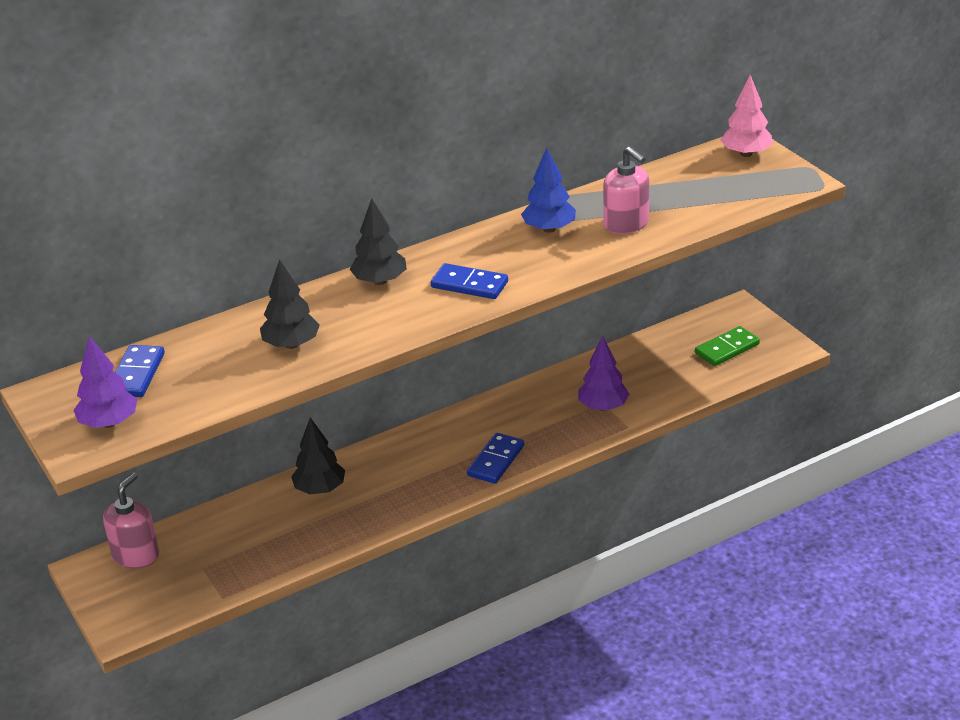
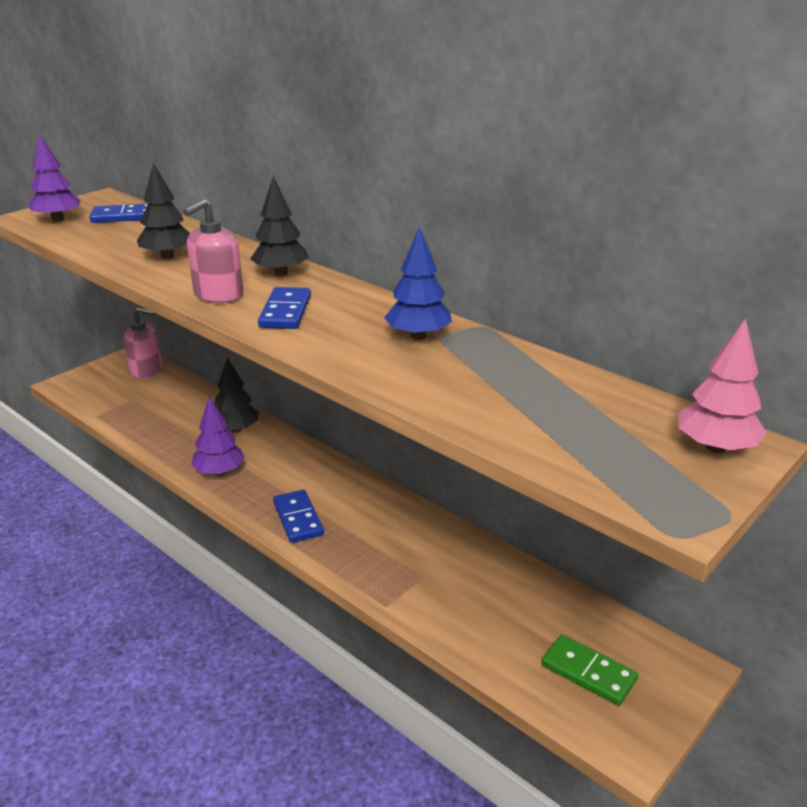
camera: 70 degrees right, 5 degrees down
(496, 461) = (298, 518): blue domino -> blue domino turned 60 degrees clockwise
(603, 407) = (416, 578): purple tree -> purple tree (219, 472)
(626, 224) = (455, 380): pink soap dispenser -> pink soap dispenser (218, 295)

